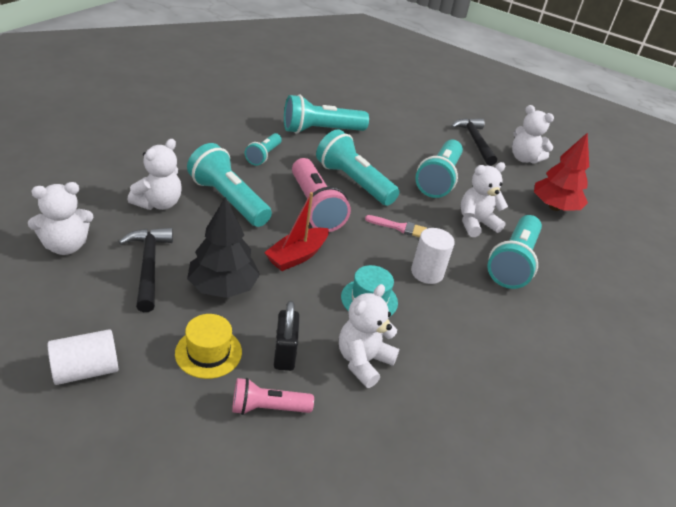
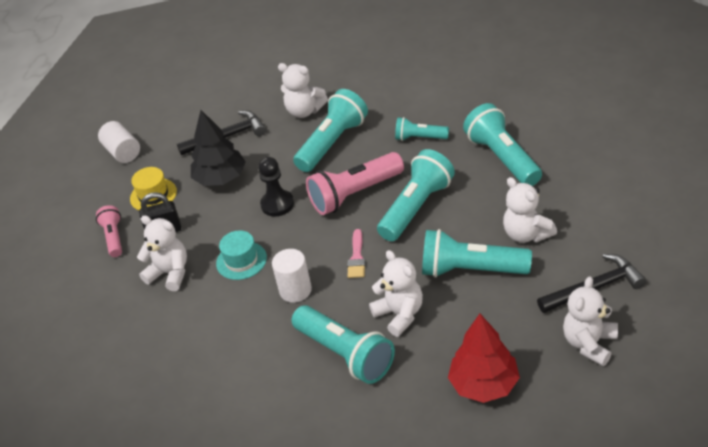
camera: 90 degrees right, 5 degrees up
(65, 246) = (230, 94): white teddy bear -> white teddy bear (526, 234)
(297, 256) = (277, 204): red boat -> black pawn
(513, 263) = (345, 354): turquoise flashlight -> turquoise flashlight turned 150 degrees counterclockwise

